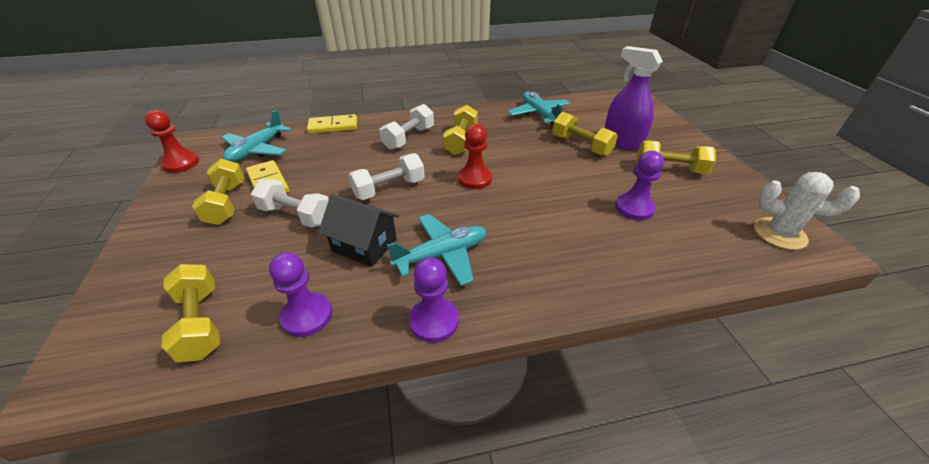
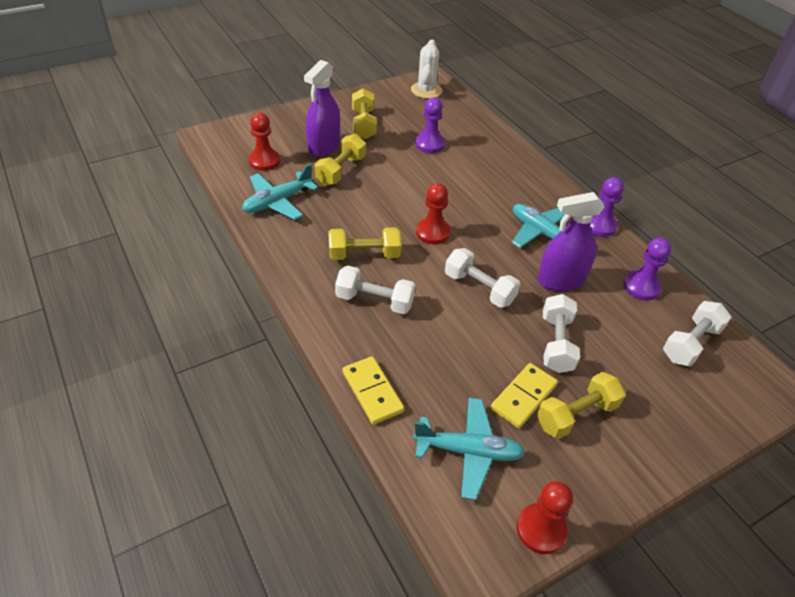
camera: 110 degrees left, 5 degrees up
(201, 323) = (690, 343): yellow dumbbell -> white dumbbell
(364, 245) = (561, 280): black house -> purple spray bottle
(596, 114) = (264, 161): none -> red pawn

